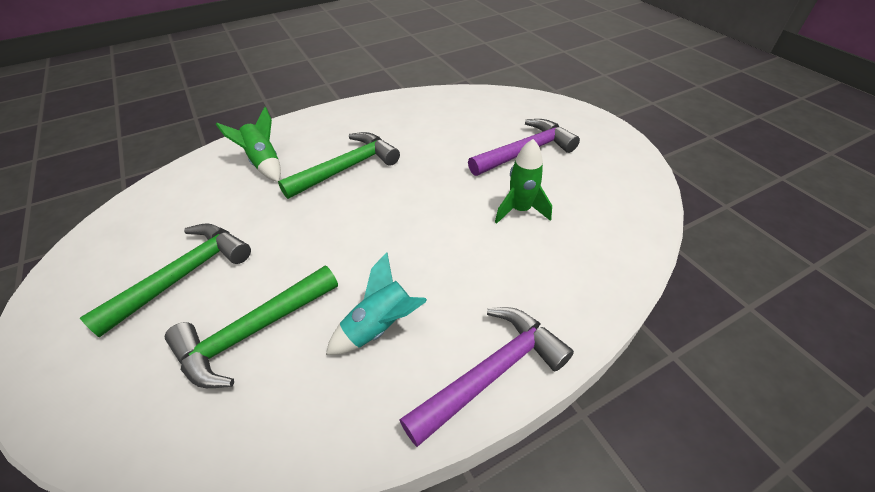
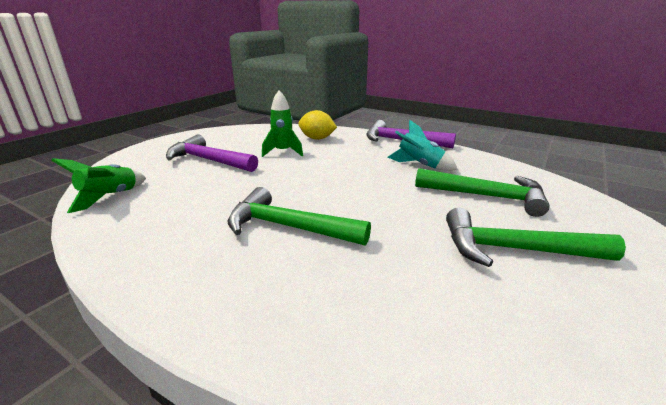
camera: 120 degrees left, 20 degrees down
(264, 163) = (327, 295): green rocket -> green rocket (110, 197)
(562, 262) = (317, 138): none -> yellow lemon

